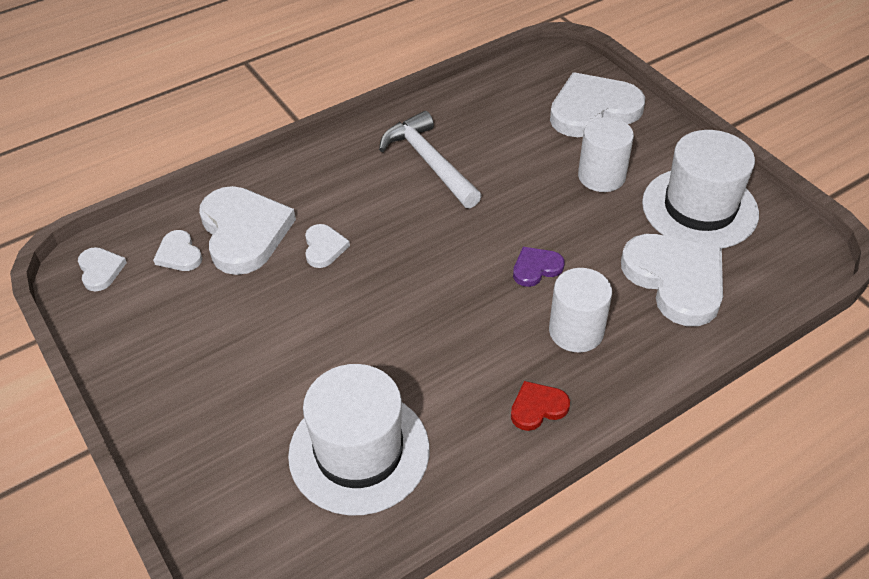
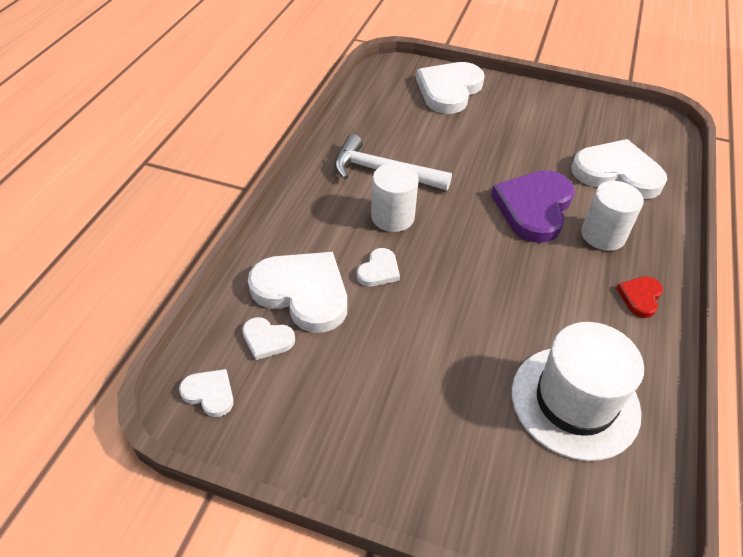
camera: 40 degrees left, 0 degrees up
(324, 247) = (379, 270): white heart -> white heart turned 75 degrees clockwise
(536, 268) = (534, 208): purple heart -> purple heart, size x2.10
(601, 176) = (503, 130): white cylinder -> white cylinder (392, 217)
(699, 208) = (578, 123): white hat -> none

